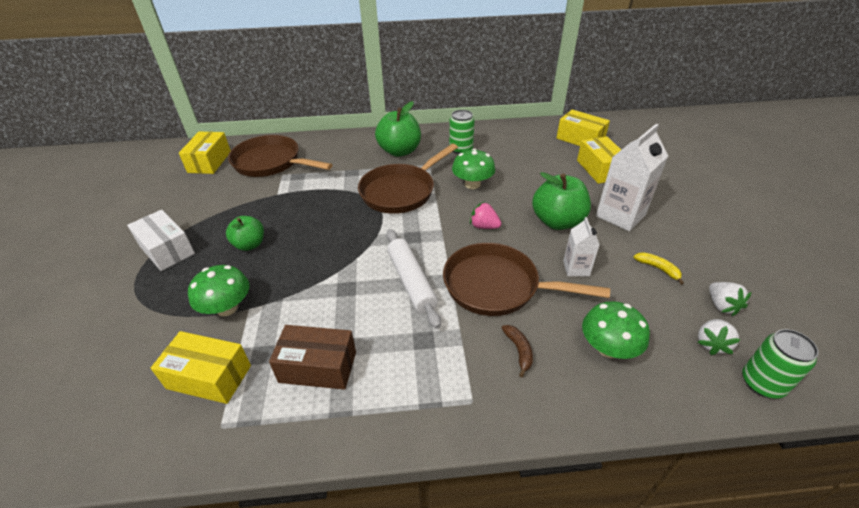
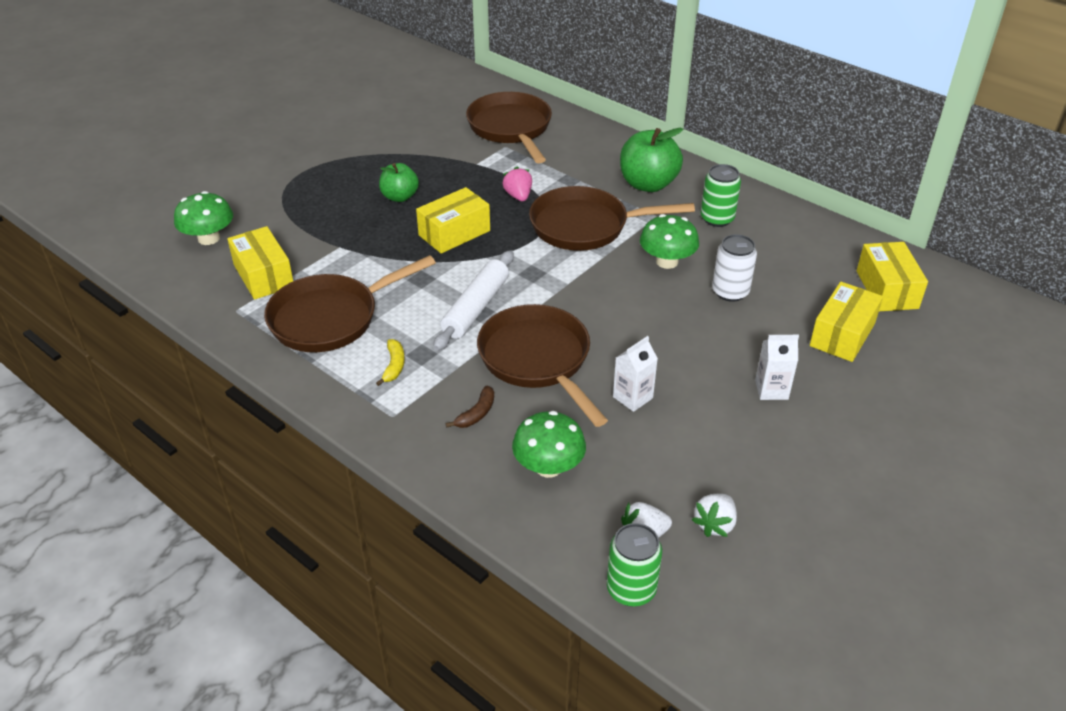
camera: 45 degrees right, 0 degrees up
(167, 250) = (340, 164): white box -> none
(209, 162) = (462, 99): yellow box -> yellow box (454, 233)
(227, 308) = (327, 236): green mushroom -> green mushroom (209, 238)
(318, 367) = (330, 318): brown box -> brown pan
(484, 226) = (610, 306): pink strawberry -> pink strawberry (518, 196)
(525, 180) = (730, 292): none -> white can
(557, 221) = (690, 350): green apple -> none
(620, 215) = (771, 390): white carton -> white carton, size x0.54
(658, 269) = (713, 455): yellow banana -> yellow banana (394, 366)

